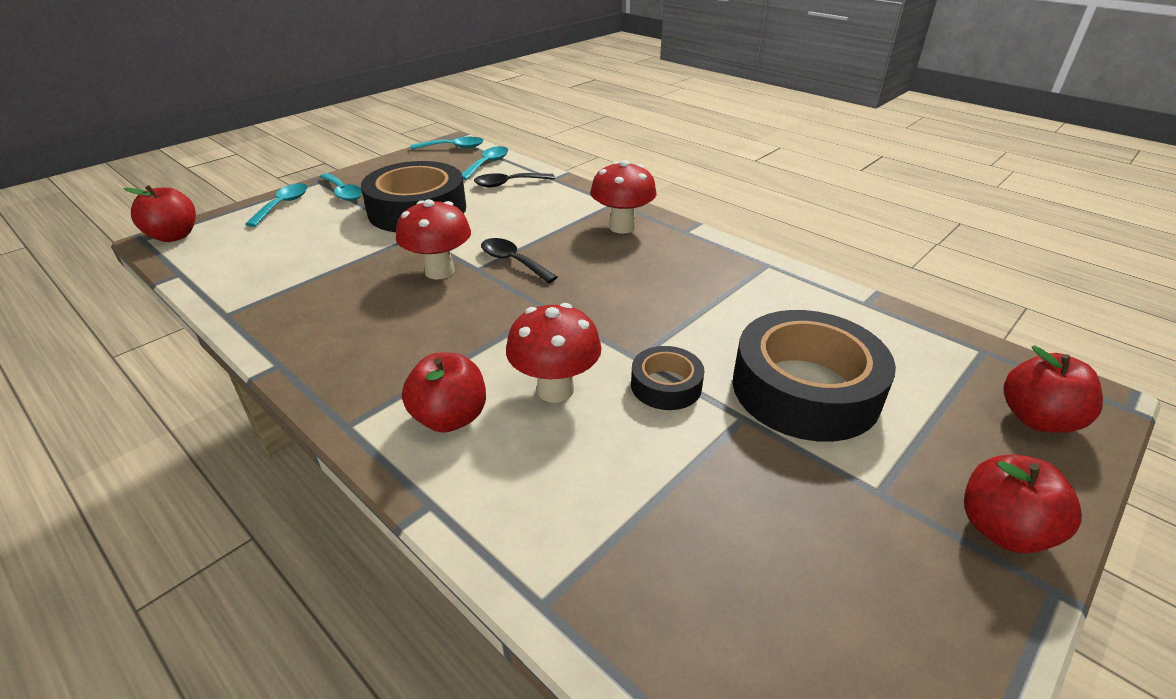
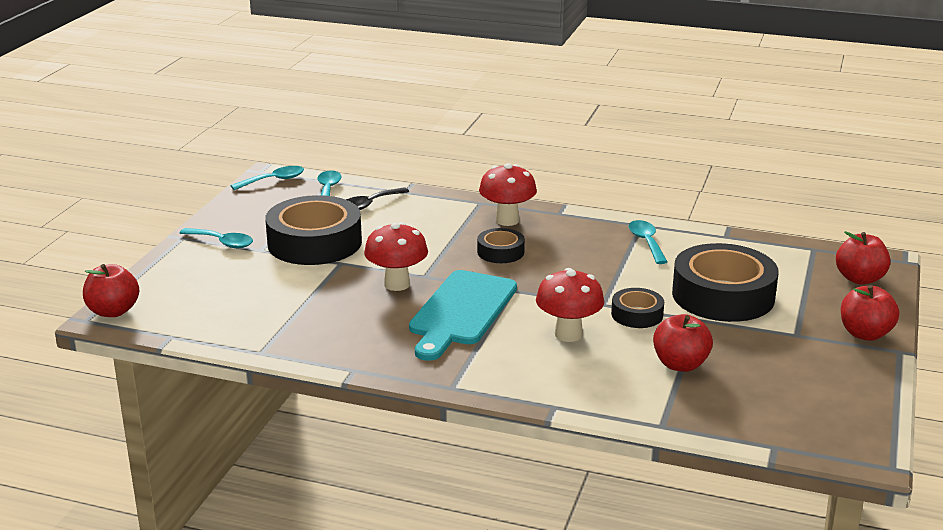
camera: 25 degrees left, 10 degrees down
(283, 205) = (179, 265): turquoise spoon -> turquoise spoon (646, 242)
(450, 418) = (516, 366): red apple -> red apple (680, 364)
(467, 322) = (461, 312): none -> turquoise cutting board
(513, 261) = (447, 264): black spoon -> none
(581, 260) = (500, 252): none -> black tape

